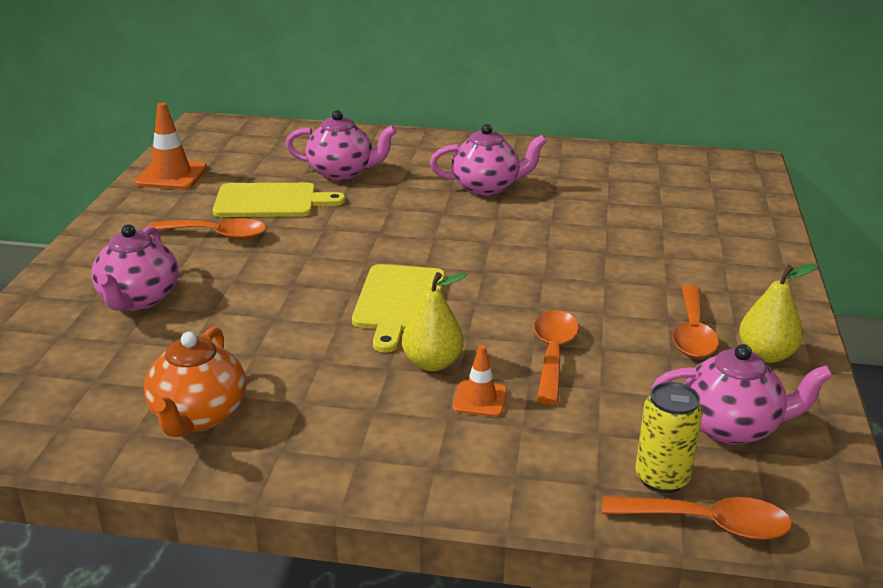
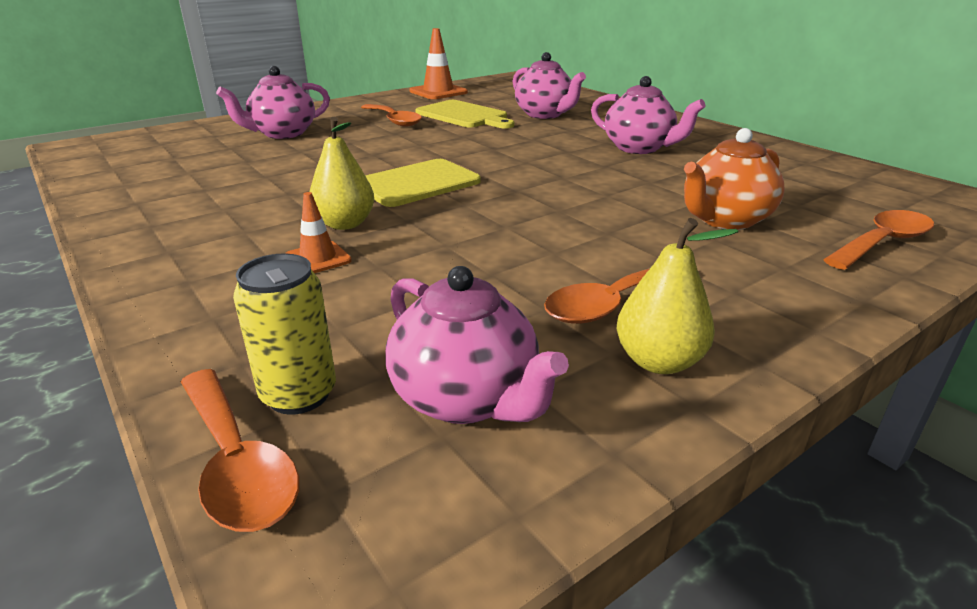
camera: 45 degrees right, 0 degrees up
(198, 416) = (165, 191): orange teapot -> orange teapot (724, 220)
(553, 354) = (442, 258): orange spoon -> orange spoon (882, 242)

